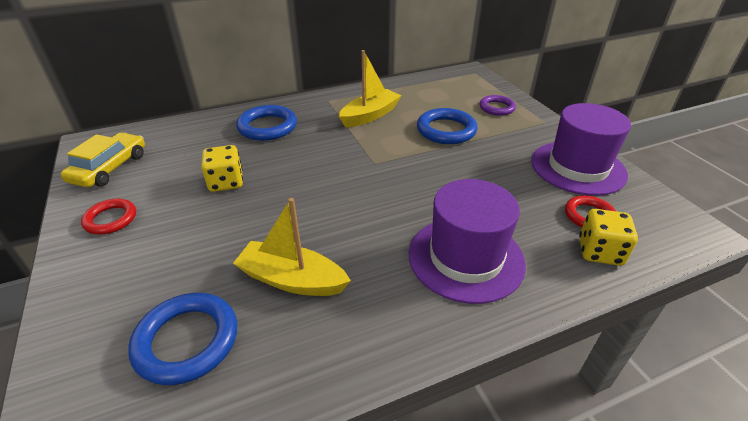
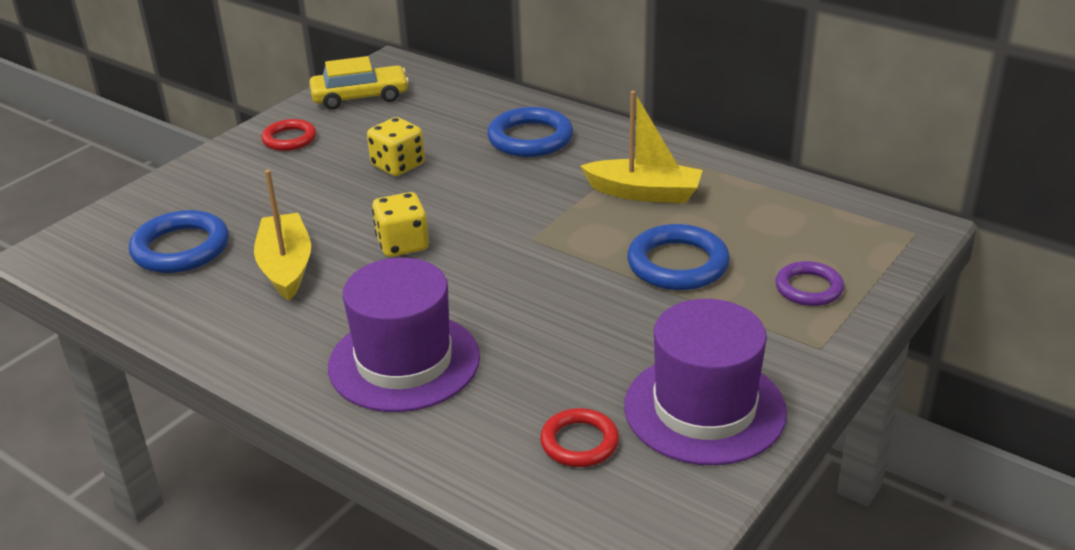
camera: 60 degrees right, 5 degrees down
(599, 252) = (504, 465): yellow dice -> yellow dice (402, 244)

